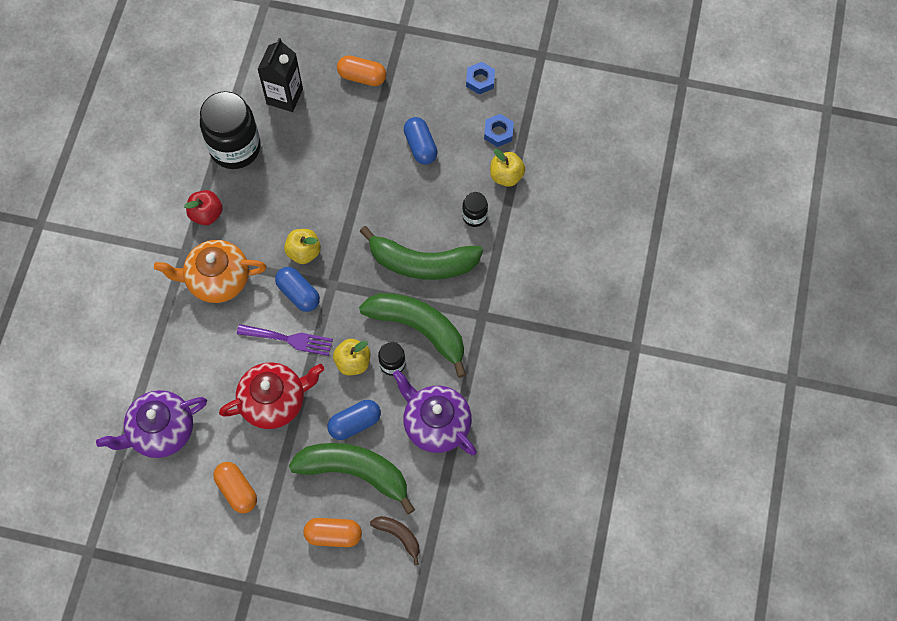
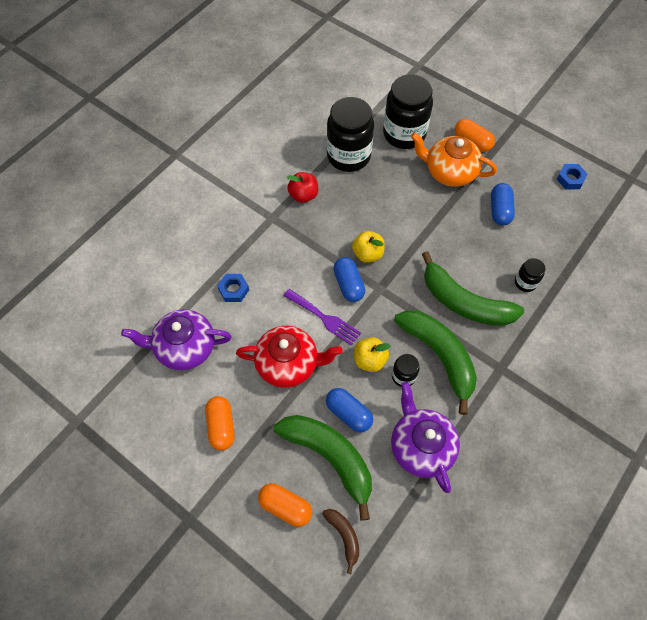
camera: 25 degrees right, 5 degrees down
(217, 279) = (288, 247): orange teapot -> orange teapot (449, 172)
(284, 96) = (404, 134): black carton -> black jar
(355, 423) = (348, 413): blue capsule -> blue capsule turned 45 degrees clockwise
(498, 132) = (571, 224): blue nut -> blue nut (233, 290)
(506, 176) = (566, 261): yellow apple -> none

